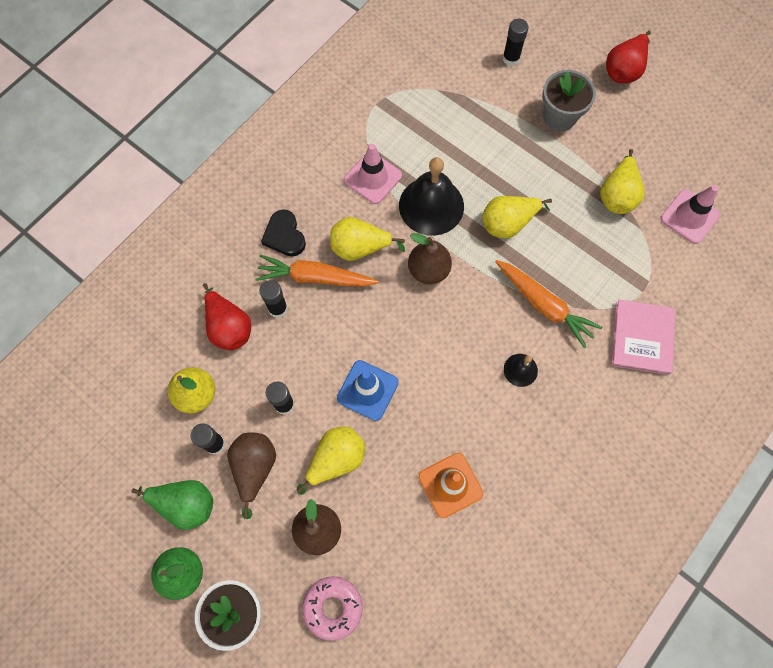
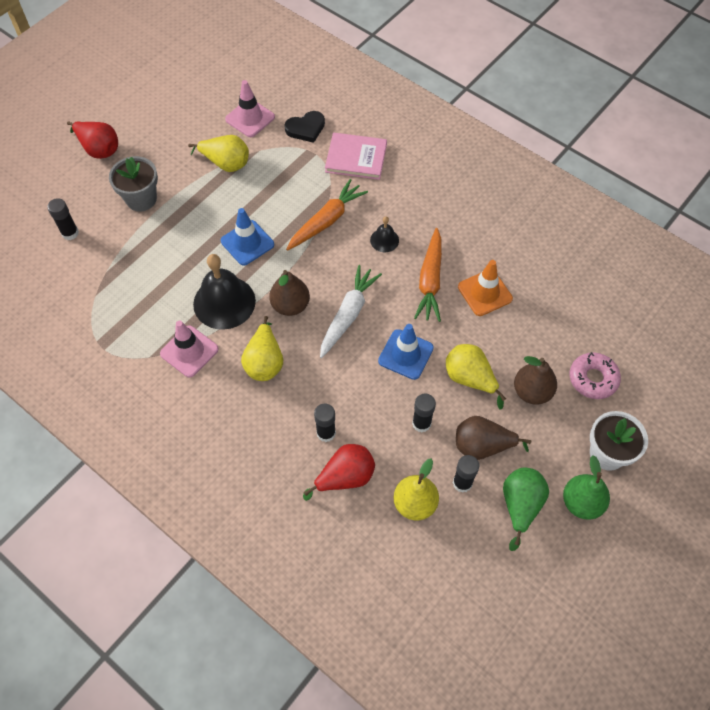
camera: 90 degrees left, 10 degrees down
(284, 235) = (247, 430): black heart -> black heart (306, 128)
(315, 277) = (294, 400): orange carrot -> orange carrot (430, 281)
(418, 329) = (348, 314): none -> white carrot
(508, 223) = (247, 243): yellow pear -> blue traffic cone

